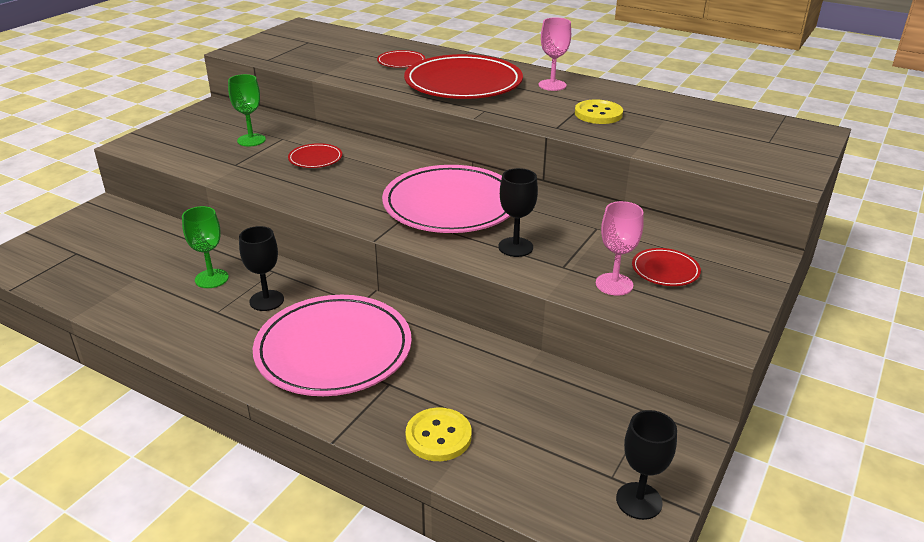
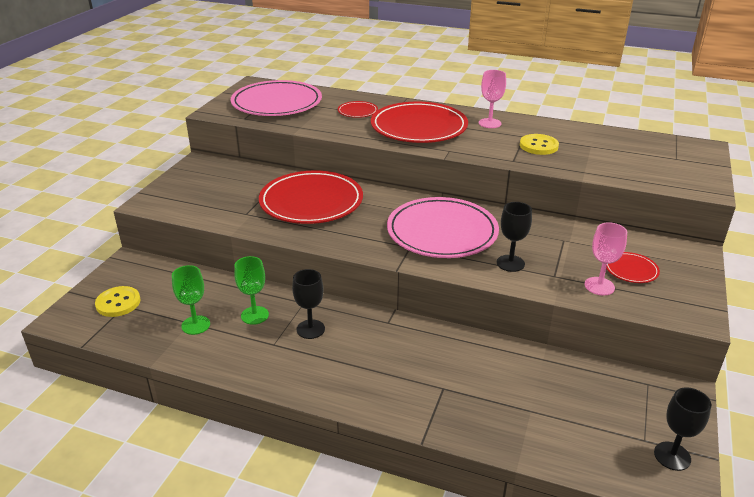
camera: 10 degrees left, 0 degrees up
(251, 140) = (248, 190): green goblet -> green goblet (195, 325)
(315, 158) = (311, 202): red plate -> red plate, size x2.29
(333, 350) = (386, 365): pink plate -> pink plate (277, 103)
(438, 436) = (502, 426): yellow button -> yellow button (118, 303)

